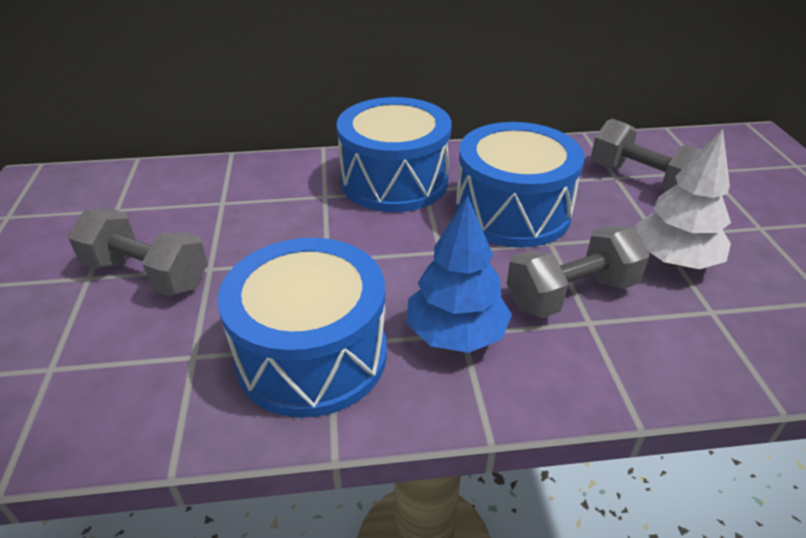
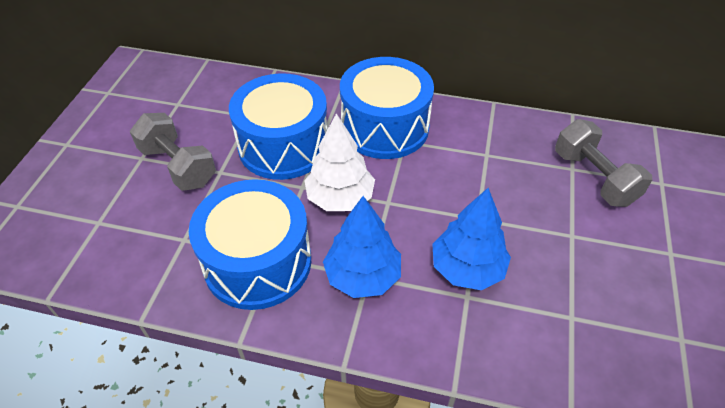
camera: 20 degrees right, 10 degrees up
(512, 212) = (463, 181): blue drum -> blue drum (284, 146)
(571, 294) = (467, 268): grey dumbbell -> blue tree
(673, 259) = (570, 262): white tree -> white tree (340, 198)

